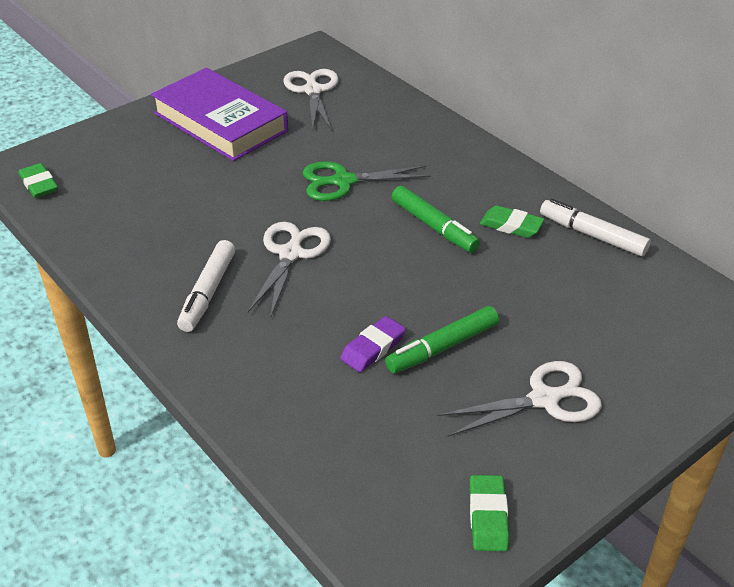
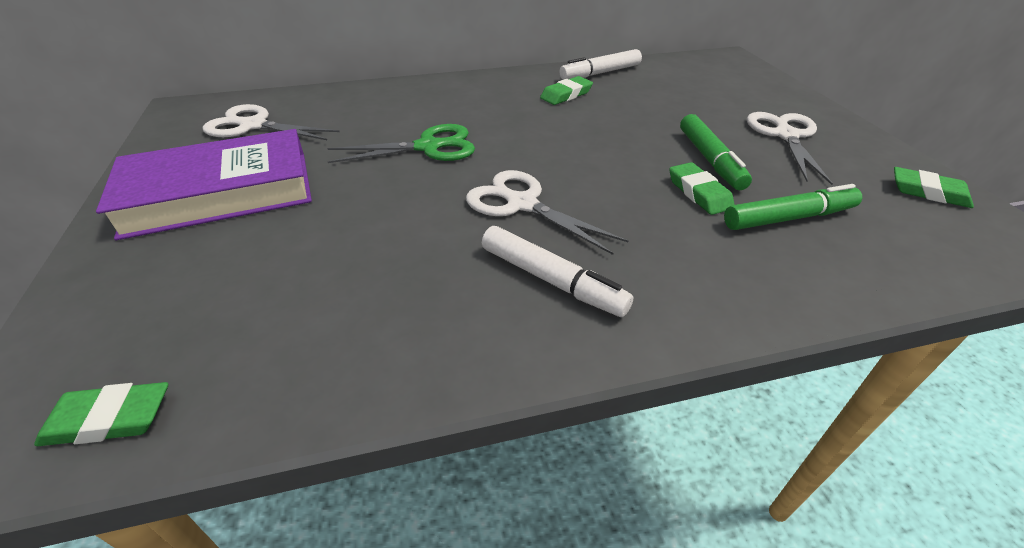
camera: 65 degrees left, 0 degrees up
(343, 181) = (429, 147): green scissors -> green scissors turned 120 degrees counterclockwise
(373, 348) = (699, 193): purple eraser -> green eraser
(434, 226) = (541, 123): green marker -> green marker (788, 218)

